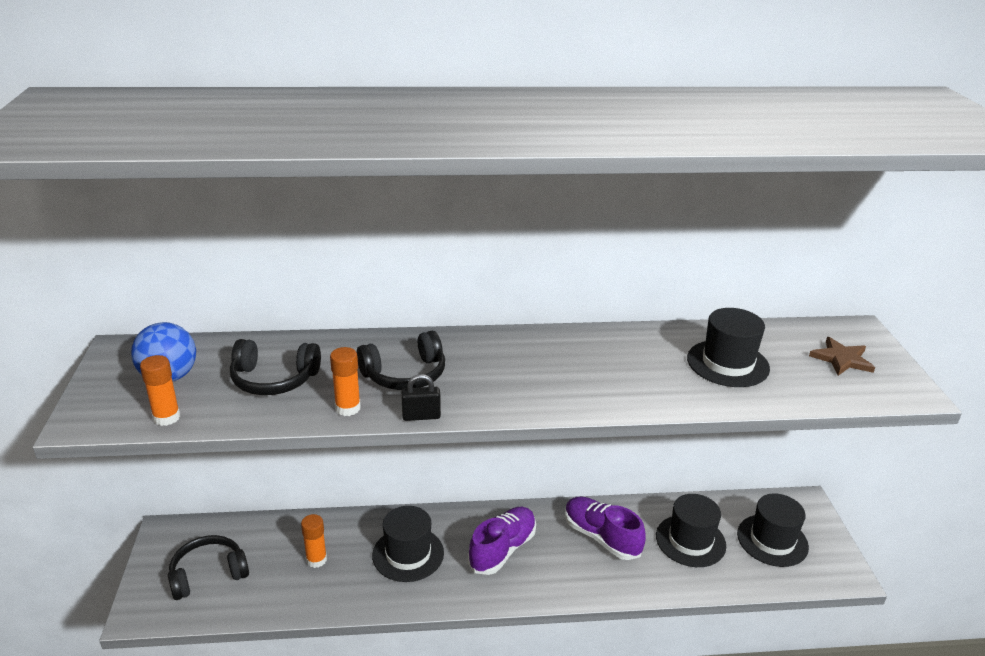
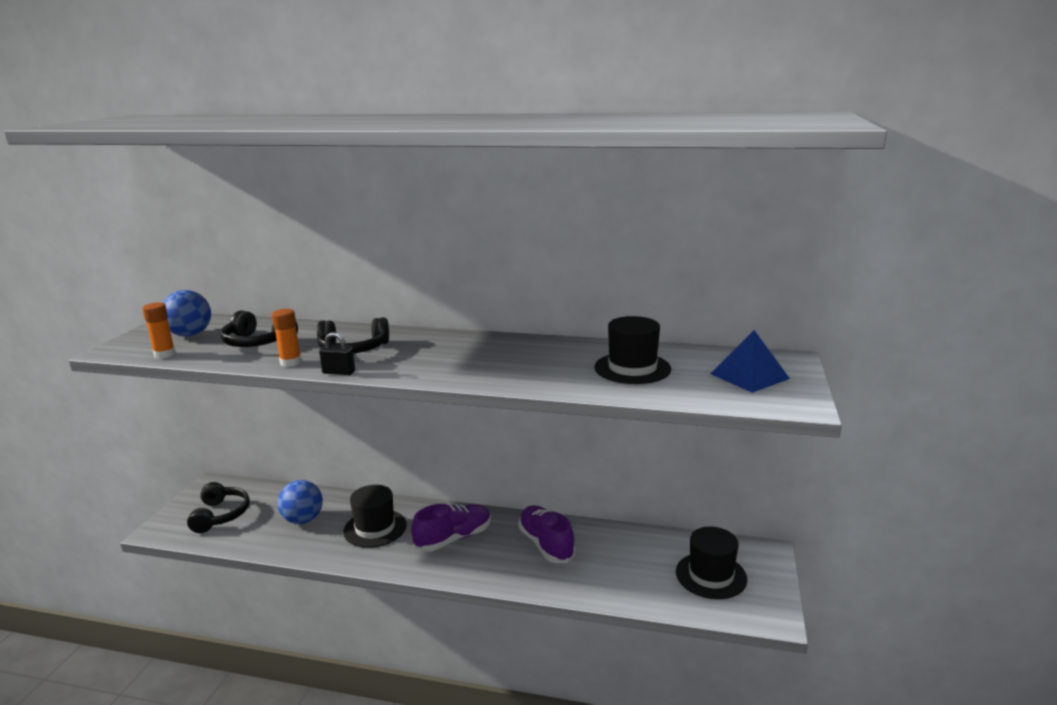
camera: 20 degrees right, 10 degrees down
(208, 574) = (220, 515): black headphones -> black headphones turned 90 degrees clockwise
(316, 560) = (303, 520): orange glue stick -> blue ball
(690, 540) = (628, 561): black hat -> none
(841, 359) = (749, 376): brown star -> blue pyramid

